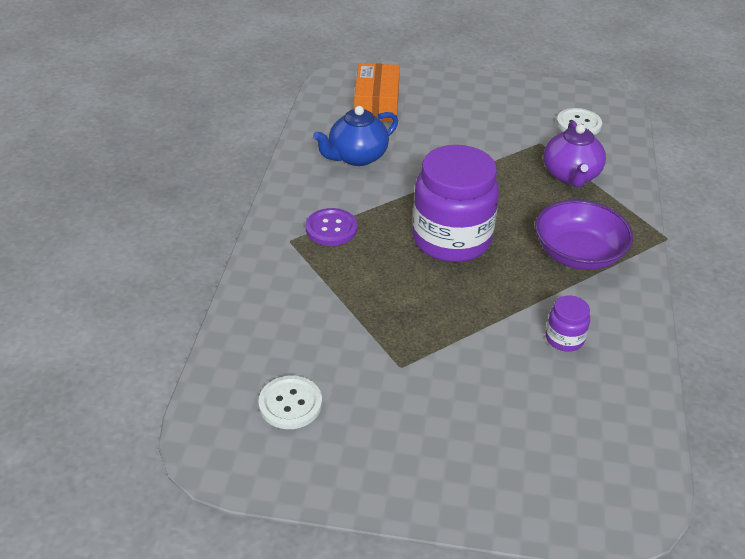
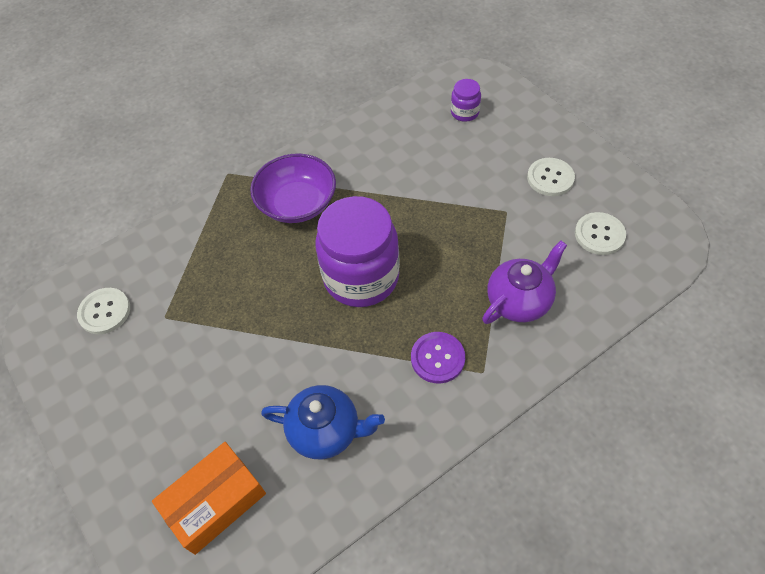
camera: 130 degrees left, 15 degrees up
(395, 432) = (550, 178): none -> white button
(564, 339) = (388, 161): purple jar -> purple jar (464, 112)
(570, 176) = (198, 266): purple teapot -> purple teapot (519, 301)

